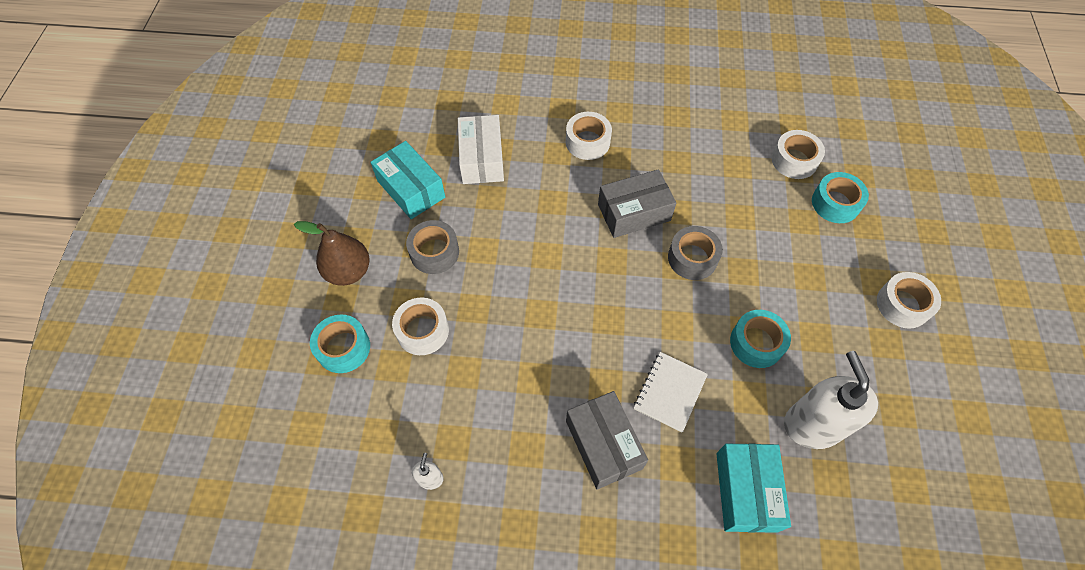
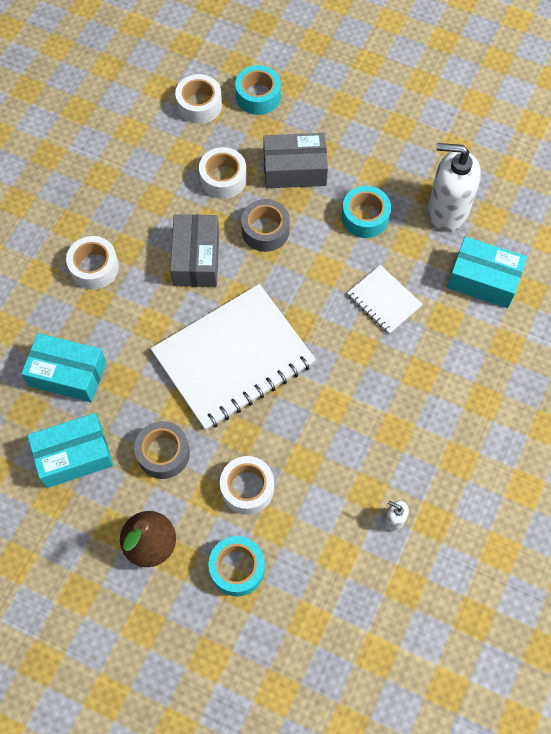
camera: 70 degrees left, 5 degrees up
(482, 159) = (68, 374): white box -> turquoise box
(547, 276) = (233, 358): none -> white notebook
(603, 444) = (411, 369): grey box -> grey box (294, 169)
(902, 305) = (371, 98): white tape -> white tape (223, 178)

